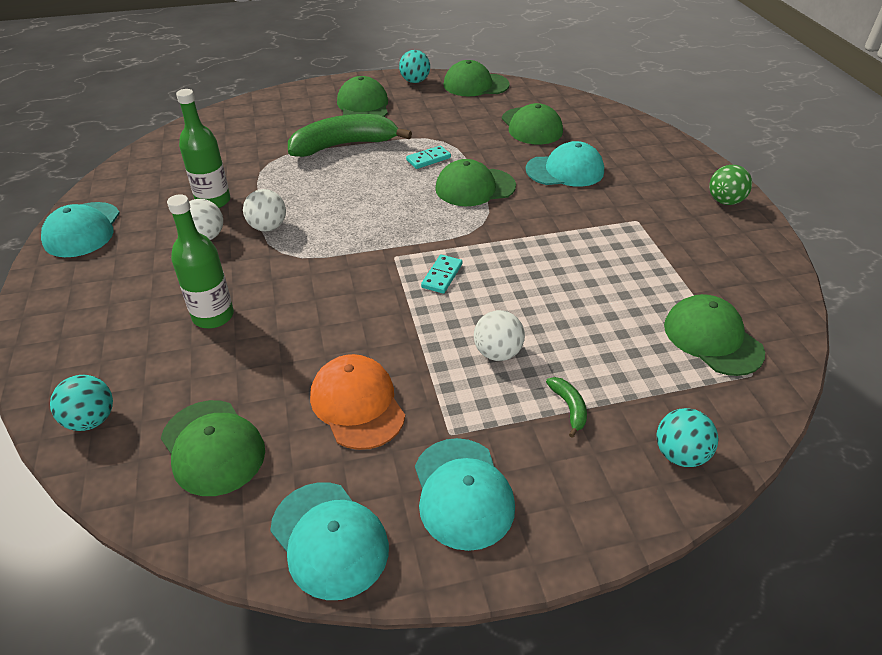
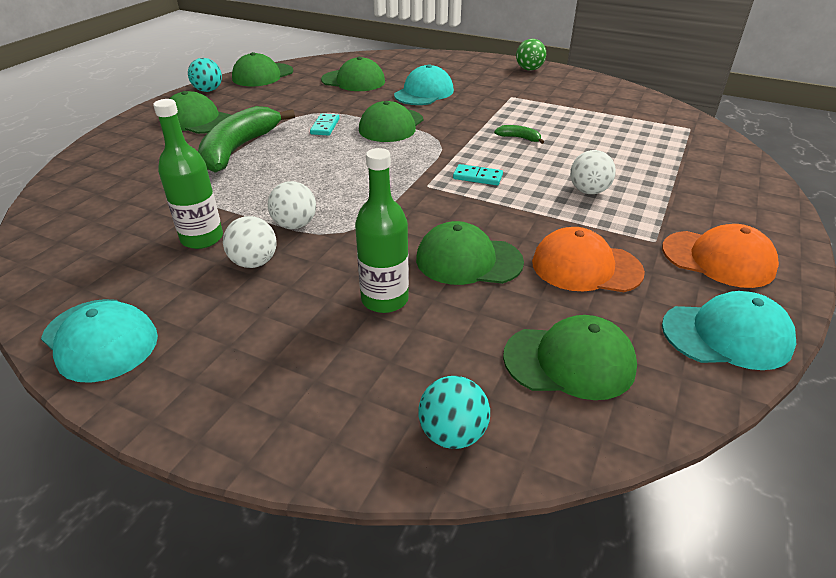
camera: 50 degrees left, 5 degrees down
(442, 276) = (477, 177): turquoise domino -> turquoise domino turned 45 degrees counterclockwise
(462, 493) = (718, 259): turquoise cap -> orange cap
(569, 408) = (668, 189): green banana -> green banana (519, 138)
(679, 454) = (738, 174): turquoise ball -> none
(712, 338) = (648, 125): green cap -> green cap (468, 260)

